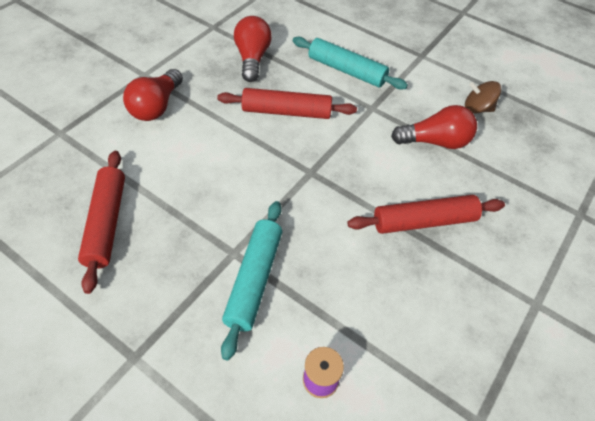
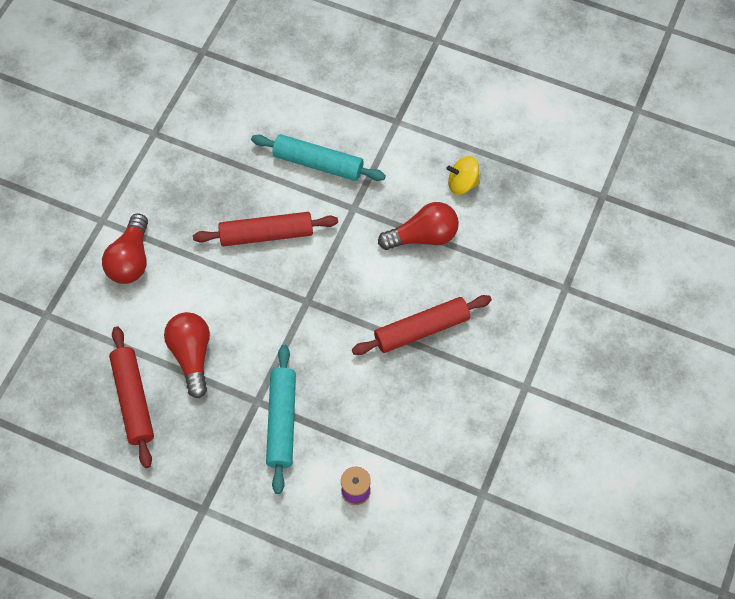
camera: 10 degrees left, 10 degrees up
(252, 59) = (212, 171): red light bulb -> red light bulb (192, 356)
(477, 109) = (462, 183): brown spinning top -> yellow spinning top

